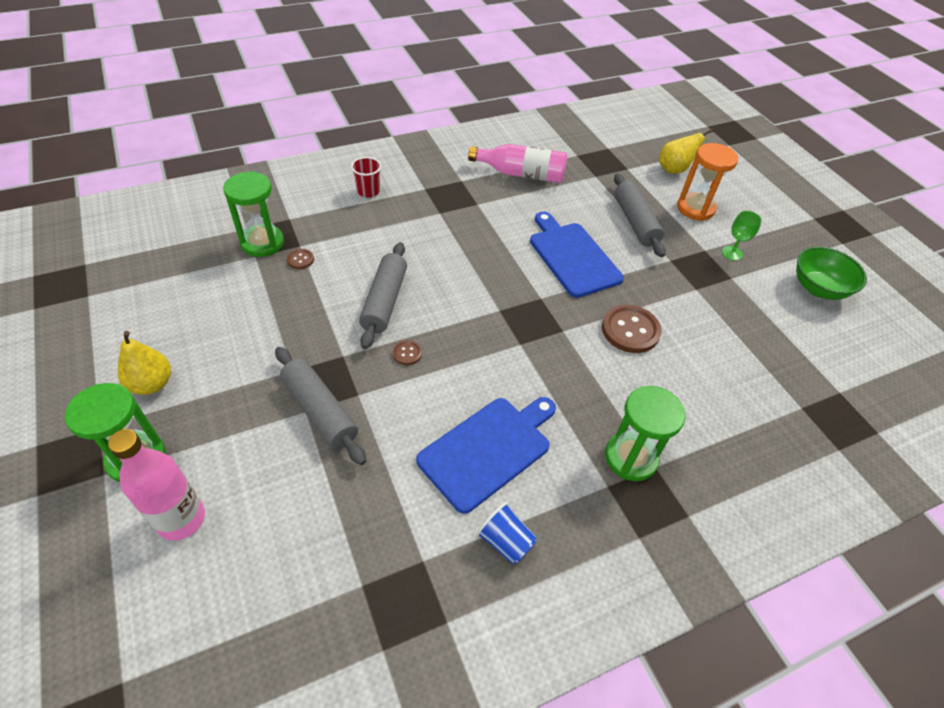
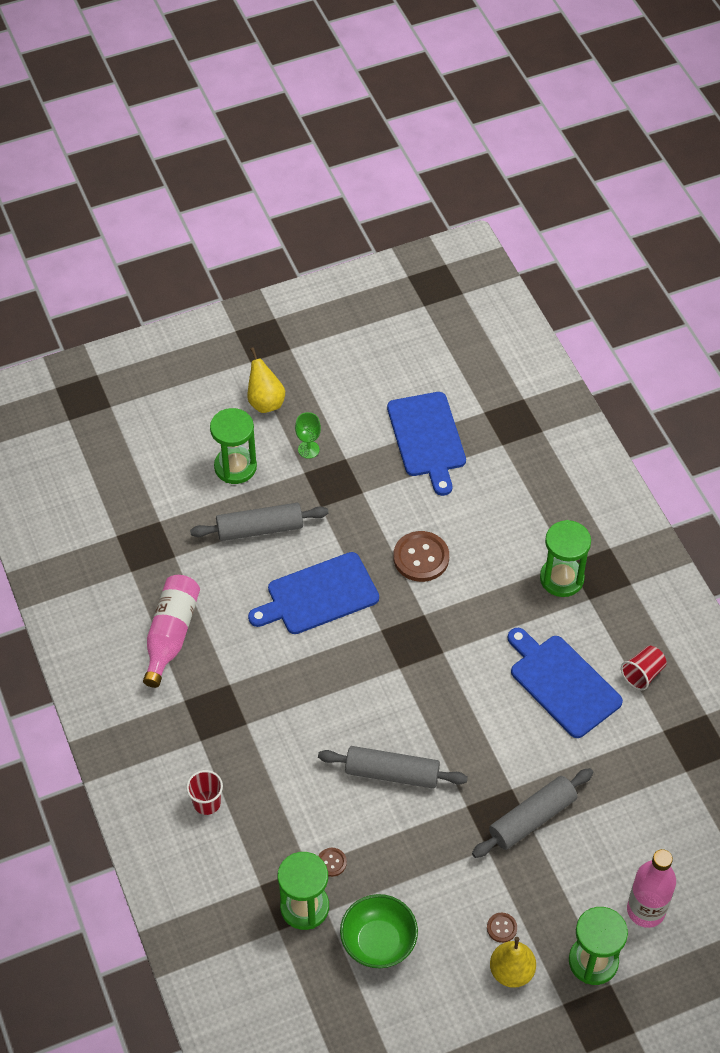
camera: 85 degrees left, 5 degrees up
(407, 353) = (460, 749): brown button -> brown button (501, 928)
(505, 541) = (642, 674): blue cup -> red cup
(674, 169) = (162, 473): yellow pear -> yellow pear (265, 402)
(695, 208) = (235, 467): orange hourglass -> green hourglass
(782, 340) = (427, 438): none -> blue cutting board
(818, 288) = (358, 390): green bowl -> green bowl (378, 942)

